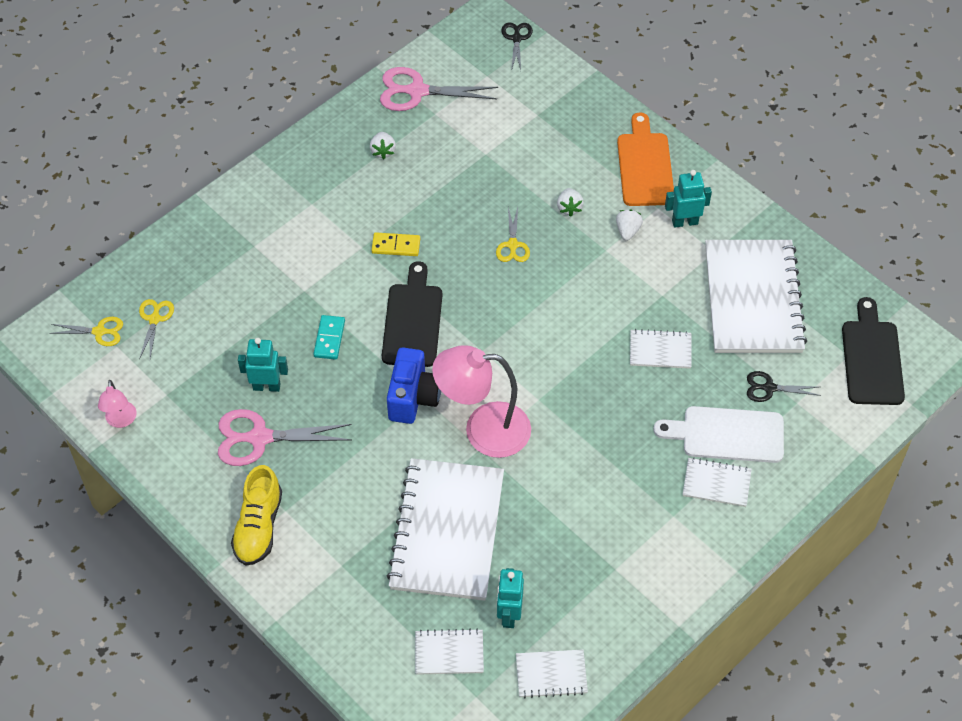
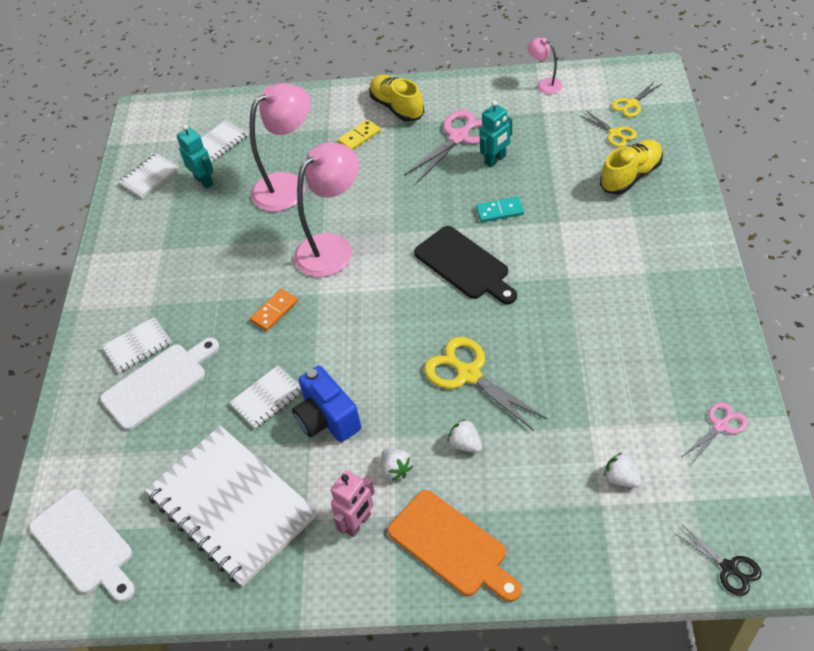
camera: 140 degrees right, 5 degrees down
(205, 275) = (630, 176): none -> yellow shoe
(329, 338) = (500, 211): turquoise domino -> turquoise domino turned 60 degrees counterclockwise
(383, 151) = (662, 352): white strawberry -> white strawberry (621, 478)
(396, 246) = (546, 298): yellow domino -> yellow domino (359, 137)
(413, 397) = (400, 227): blue camera -> blue camera (327, 419)
(417, 91) = (720, 426): pink scissors -> pink scissors, size x0.56
(447, 531) = (288, 186): white notebook -> pink lamp
(513, 245) = (468, 374): yellow scissors -> yellow scissors, size x1.77
(586, 415) = (274, 311): none -> orange domino
(684, 222) = (358, 523): turquoise robot -> pink robot
(769, 388) = (154, 444): black scissors -> none
(872, 358) = (84, 545): black cutting board -> white cutting board

